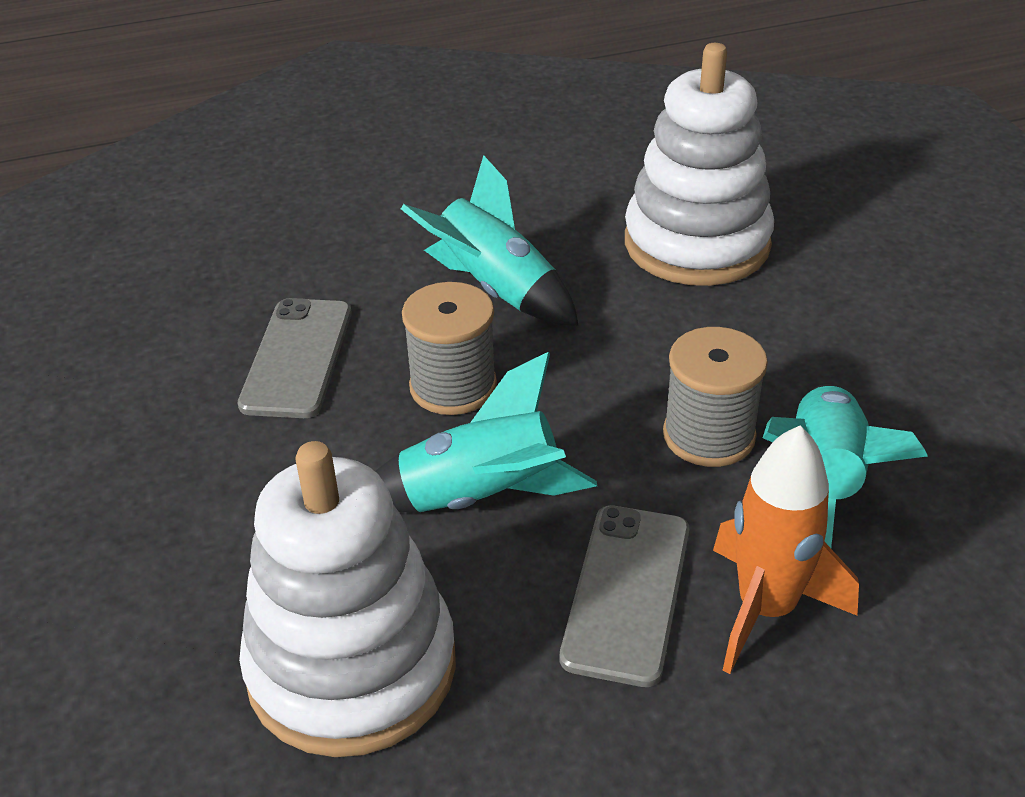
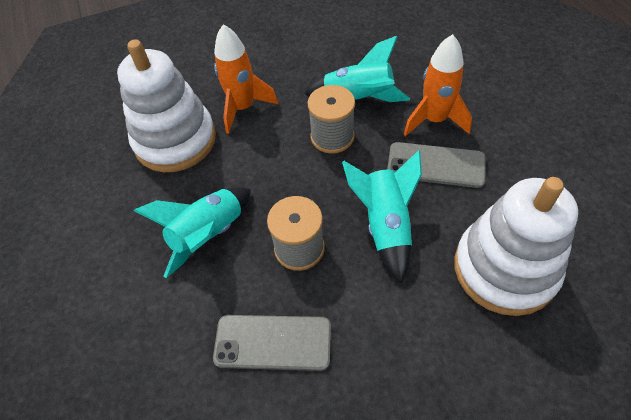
camera: 90 degrees left, 15 degrees up
(782, 316) = (243, 108): none -> orange rocket

